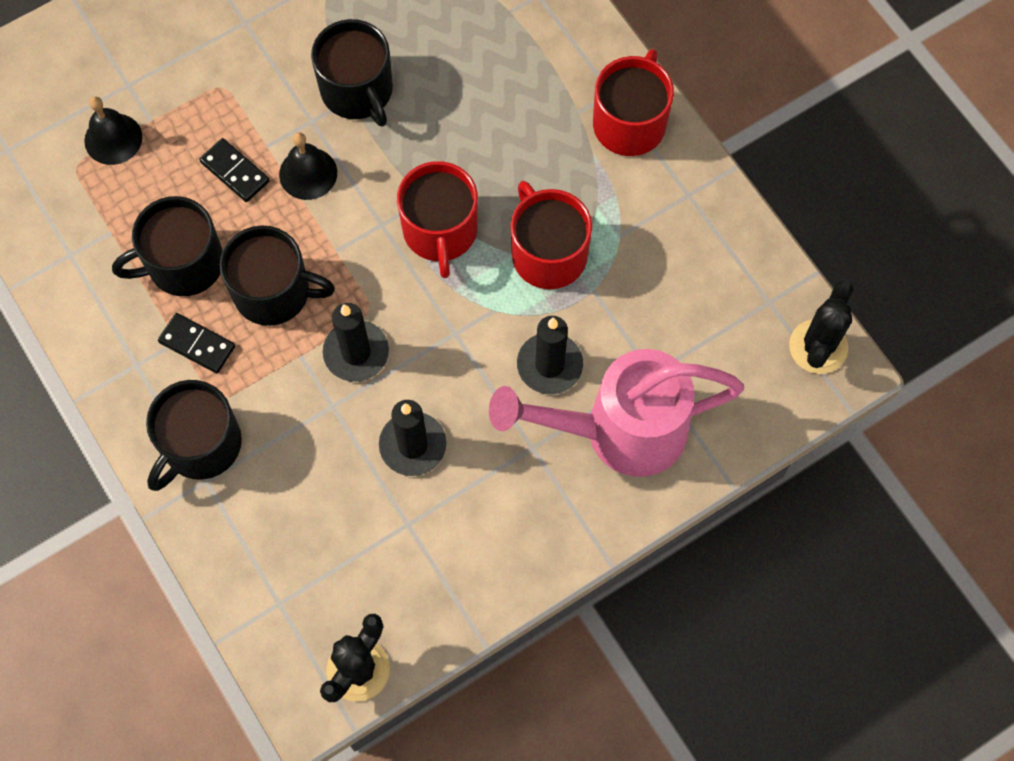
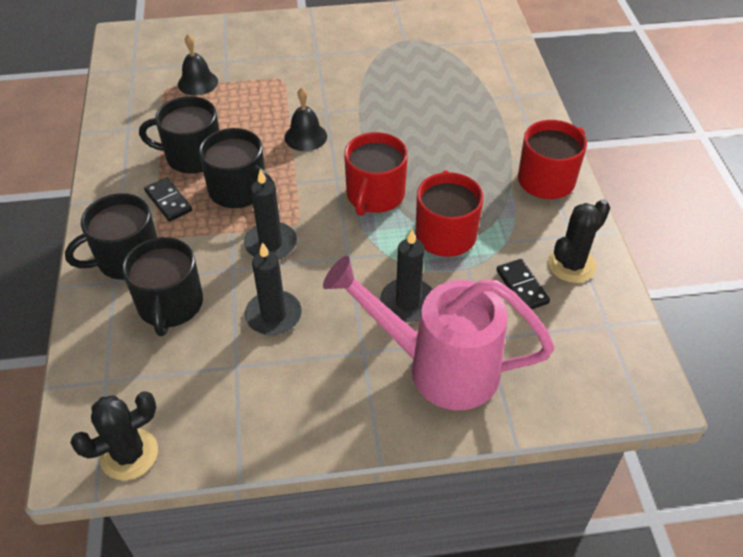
camera: 25 degrees right, 20 degrees down
(235, 172) = (259, 121): black domino -> black domino (522, 287)
(358, 91) = (366, 106): black mug -> black mug (170, 305)
(818, 347) = (637, 371): black cactus -> black cactus (571, 265)

